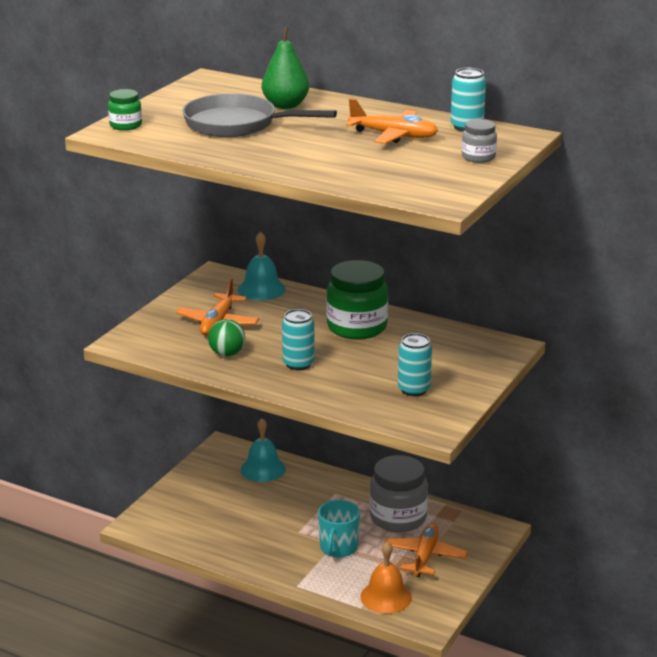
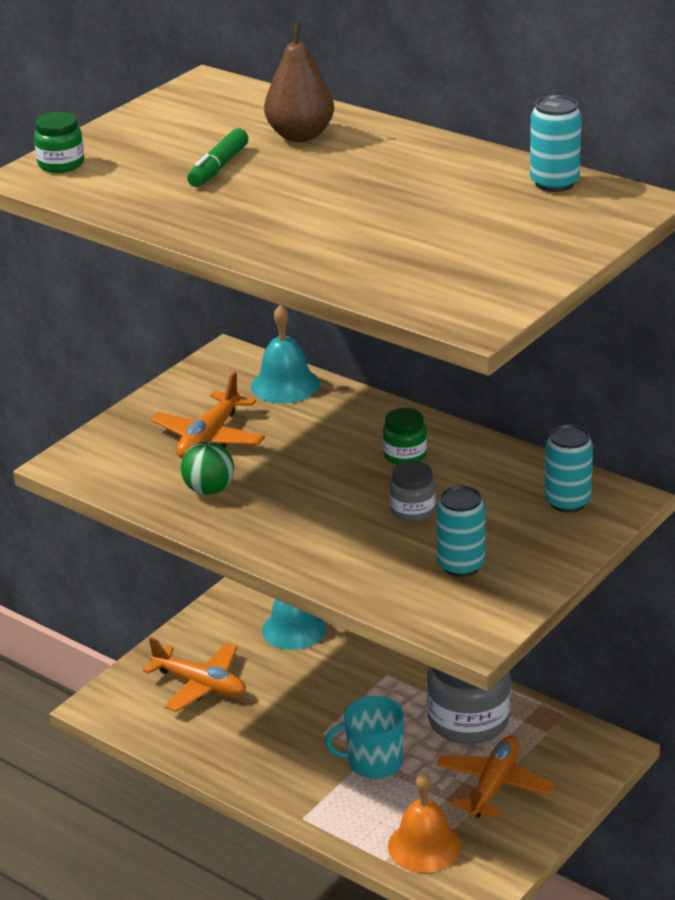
camera: 10 degrees right, 5 degrees up
(236, 124) = (218, 167): grey pan -> green marker
(285, 105) = (300, 135): green pear -> brown pear
(298, 364) = (305, 512): turquoise can -> turquoise can (567, 502)
(338, 548) = (373, 762): turquoise mug -> turquoise mug turned 60 degrees clockwise
(357, 327) = (405, 455): green jar -> green jar, size x0.50
(393, 136) = (440, 195): orange plane -> orange plane (200, 685)
(478, 157) = (553, 239): grey jar -> grey jar (413, 510)

